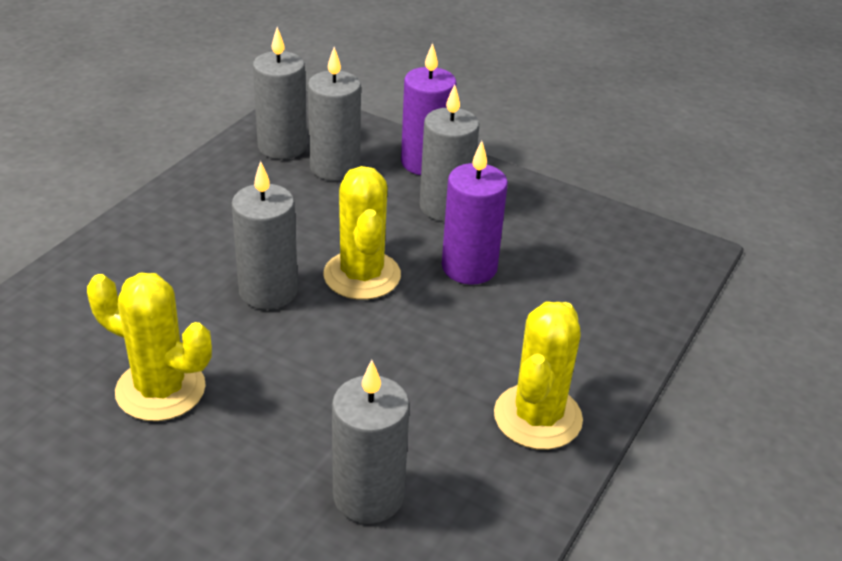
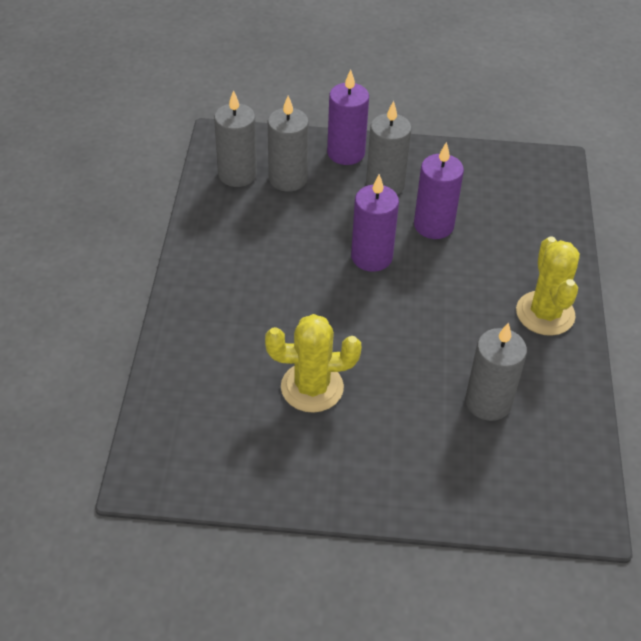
camera: 25 degrees left, 10 degrees up
(268, 291) = (321, 292): grey candle -> none
(362, 275) = (371, 257): yellow cactus -> purple candle

